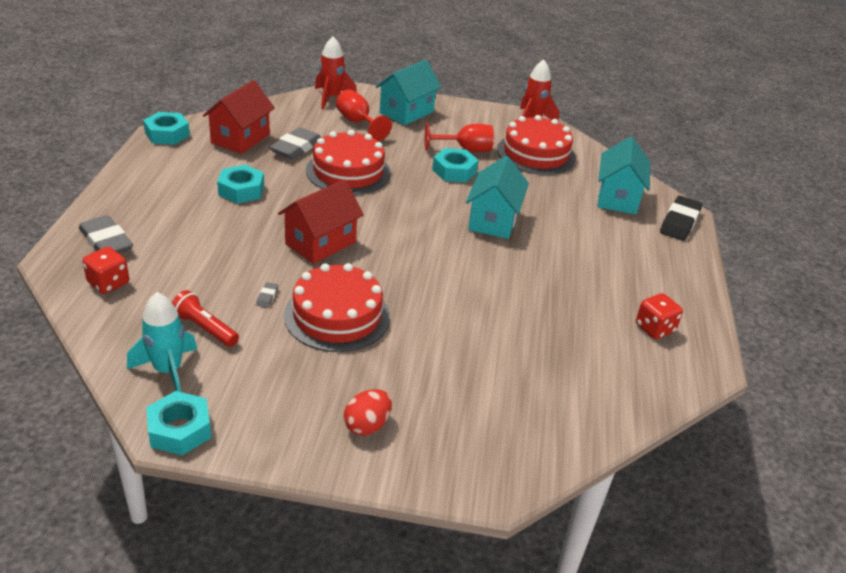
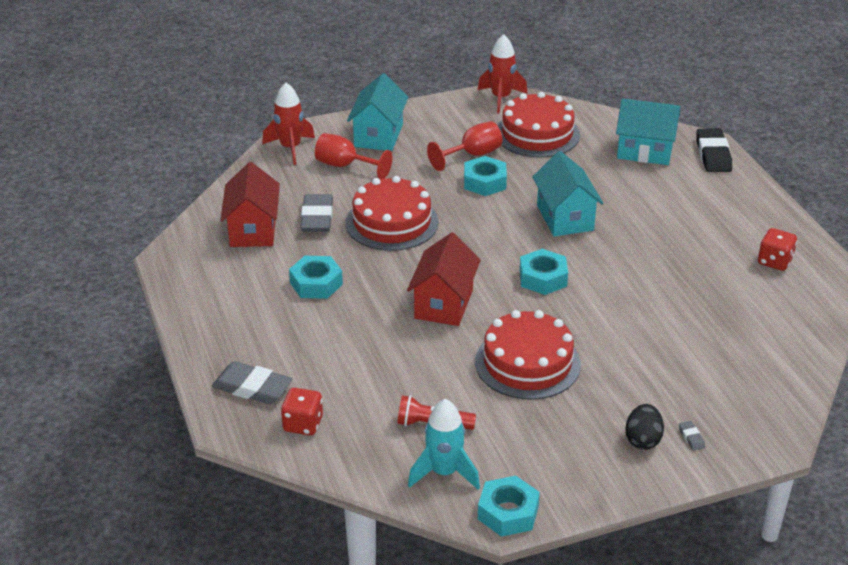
camera: 25 degrees left, 0 degrees up
(167, 134) = (175, 255): turquoise nut -> turquoise nut (543, 278)
(267, 297) = (453, 373): grey eraser -> grey eraser (691, 437)
(367, 425) = (643, 440): red egg -> black egg
(617, 198) = (645, 151): turquoise house -> turquoise house turned 60 degrees counterclockwise

